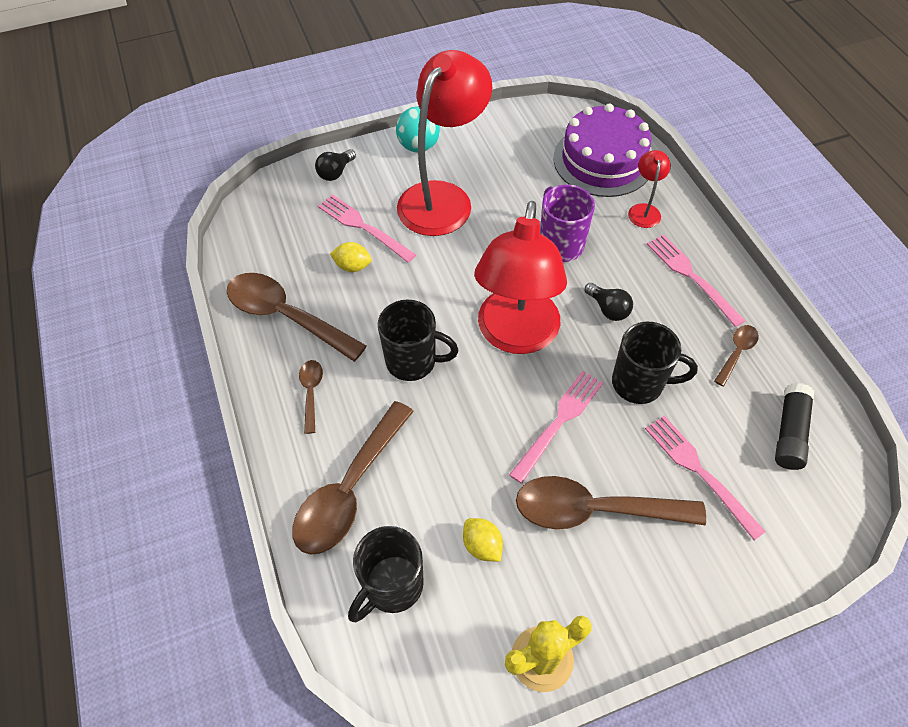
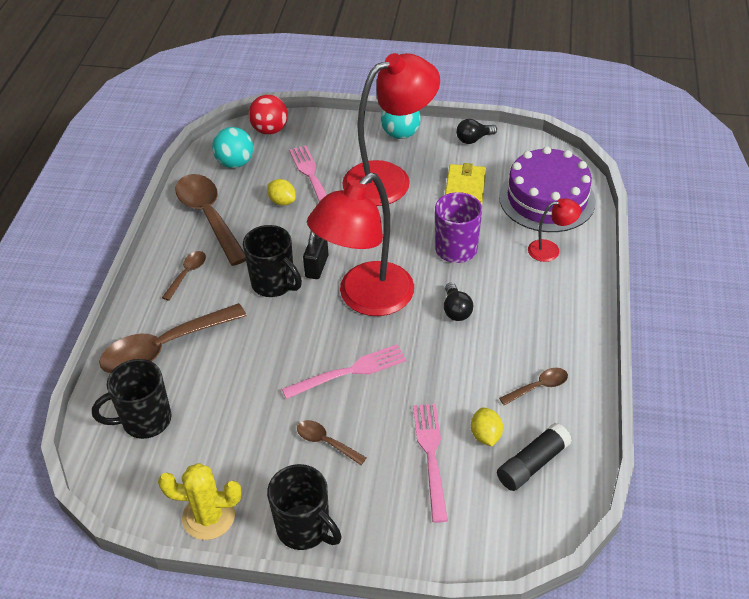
camera: 30 degrees right, 10 degrees down
(269, 243) = (235, 163): none -> turquoise ball
(280, 192) = (270, 130): none -> red ball
(335, 172) = (321, 131): black light bulb -> black light bulb (473, 139)
(442, 323) = (316, 266): none -> black padlock
(482, 545) = (226, 426): yellow lemon -> yellow lemon (485, 435)
(521, 178) = (465, 187): none -> yellow wallet
(594, 510) = (326, 442): brown spoon -> brown spoon, size x0.48
(639, 383) = (436, 373): black mug -> black mug (305, 529)
(644, 210) = (550, 250): red lamp -> red lamp turned 45 degrees clockwise
(691, 276) = (548, 315): pink fork -> none

